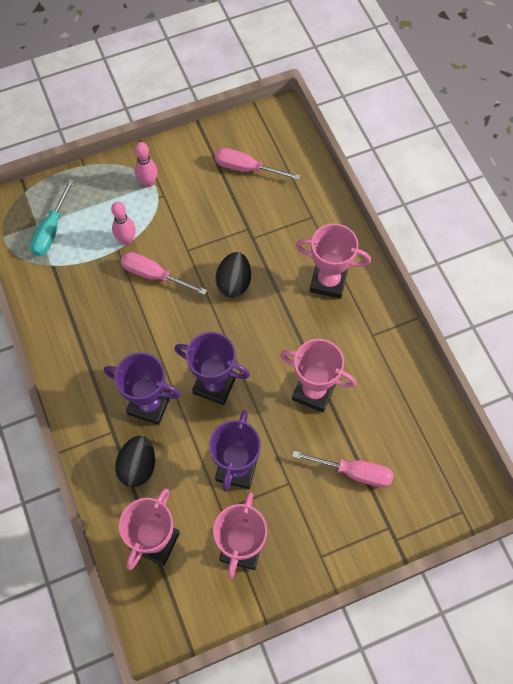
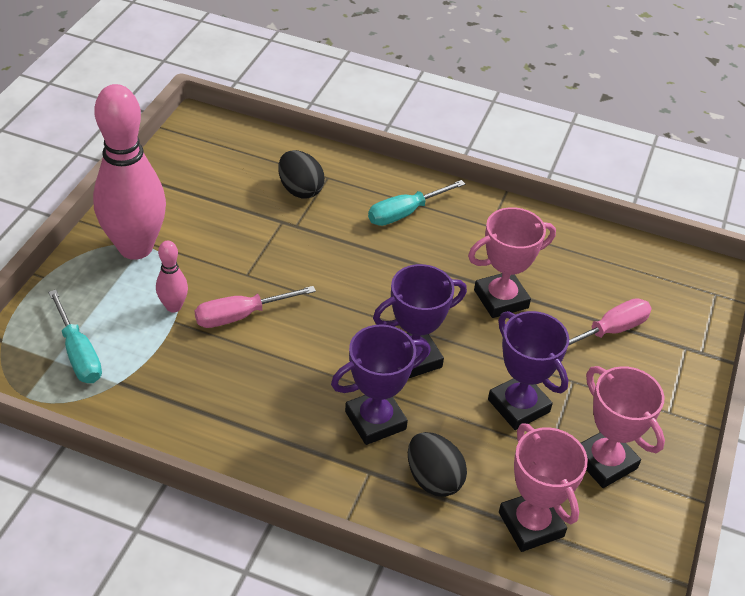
camera: 50 degrees left, 20 degrees down
(148, 182) = (135, 248): pink bowling pin -> pink bowling pin, size x2.29
(234, 283) = (325, 270): black egg -> black egg (300, 190)
(246, 168) = (221, 178): pink screwdriver -> none
(328, 281) = (405, 213): pink trophy -> turquoise screwdriver

